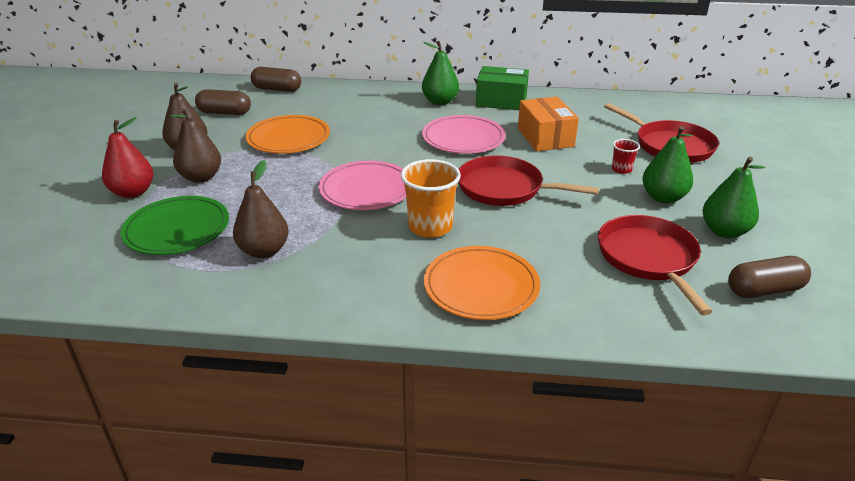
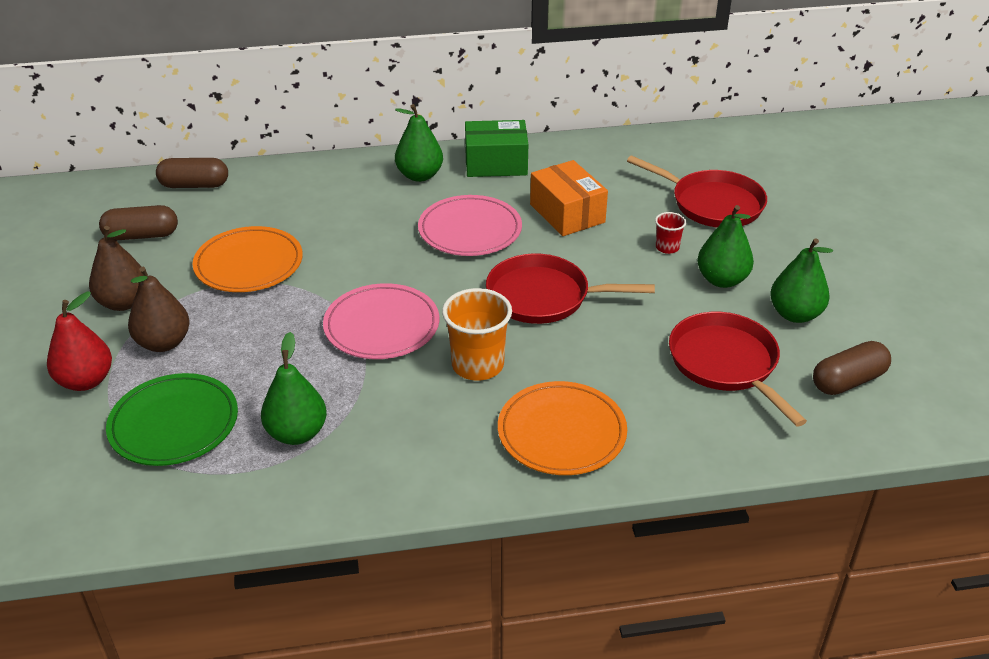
camera: 15 degrees left, 5 degrees up
(264, 251) = (297, 433): brown pear -> green pear

